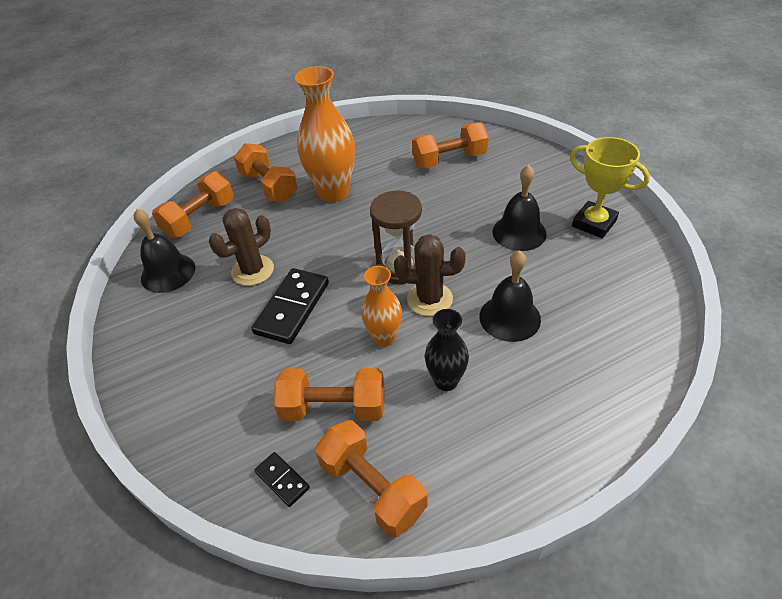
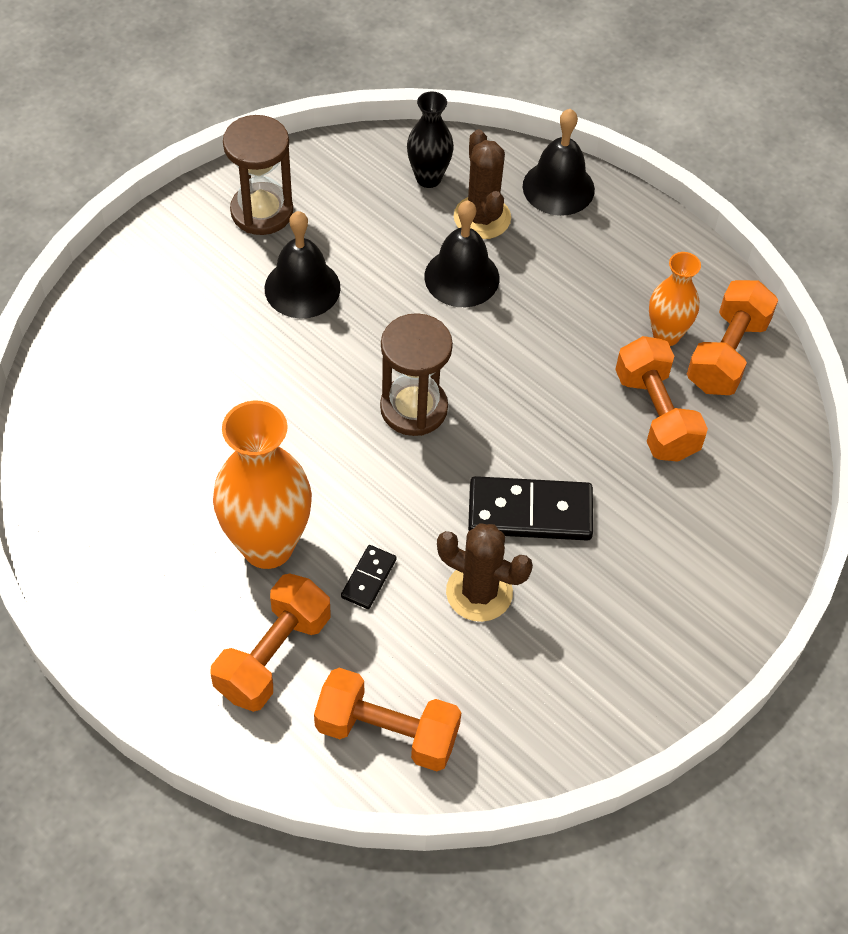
camera: 115 degrees left, 10 degrees up
(168, 273) = (523, 714): black bell -> black bell (558, 187)
(282, 480) = (757, 433): black domino -> black domino (369, 578)
(384, 337) = (539, 394): orange vase -> orange vase (666, 335)
(429, 299) = (460, 362): brown cactus -> brown cactus (482, 218)
(446, 381) = (577, 320): black vase -> black vase (428, 178)
(449, 160) = (141, 402): orange dumbbell -> none
(594, 223) = (262, 211): yellow trophy -> brown hourglass

